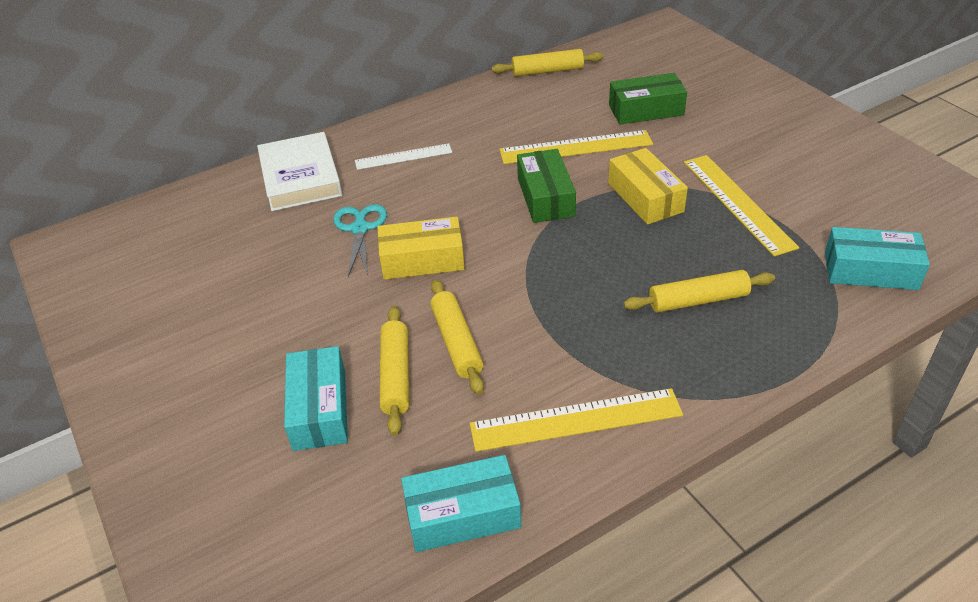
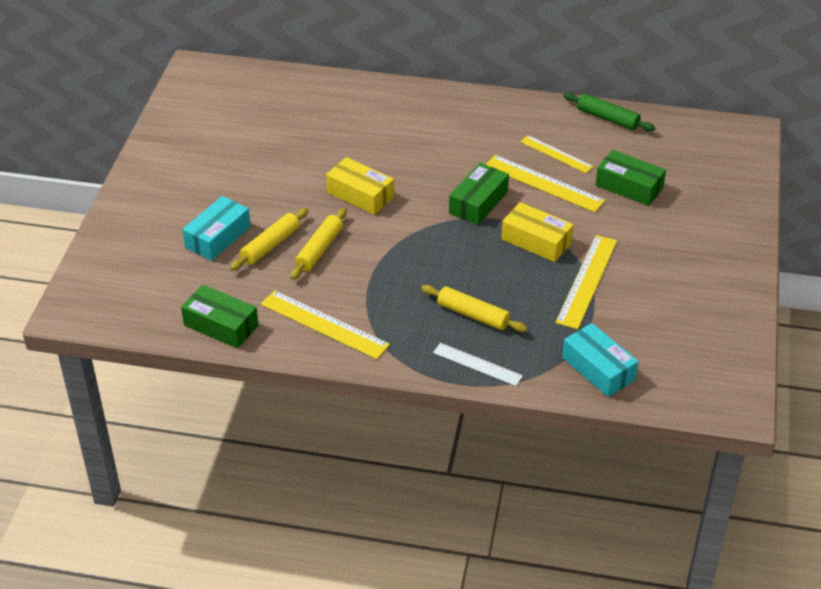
camera: 40 degrees right, 0 degrees up
(300, 177) = (359, 102): white book -> none
(360, 228) = (351, 155): turquoise scissors -> none
(403, 156) = (433, 124): white ruler -> white ruler (477, 364)
(462, 514) = (221, 325): turquoise box -> green box
(547, 71) = (607, 118): yellow rolling pin -> green rolling pin
(549, 119) = (556, 154): none -> yellow ruler
(645, 197) = (536, 241): yellow box -> yellow box turned 75 degrees counterclockwise

